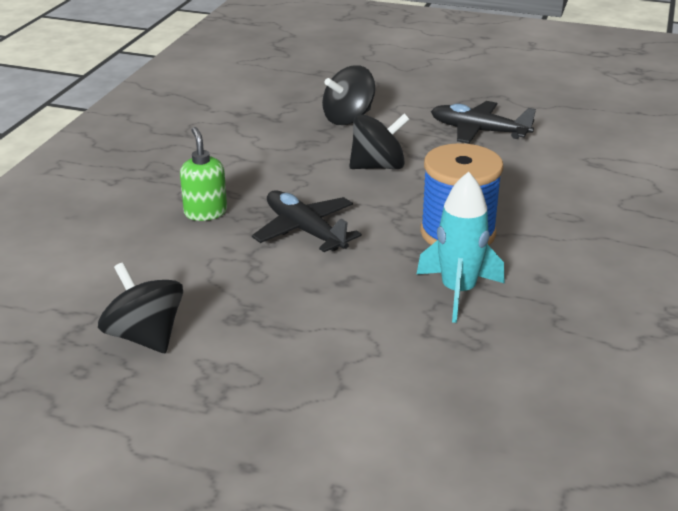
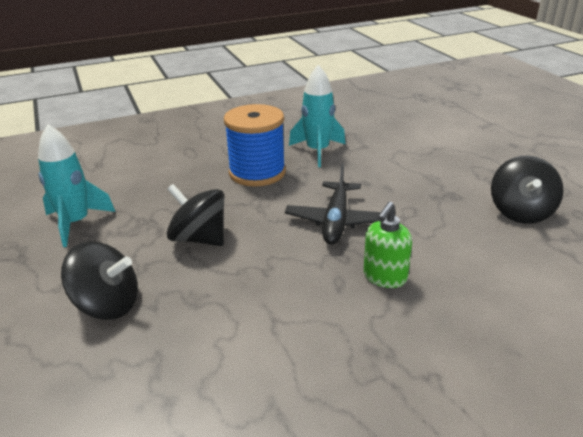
camera: 130 degrees left, 0 degrees up
(478, 131) = (76, 223): black plane -> turquoise rocket

